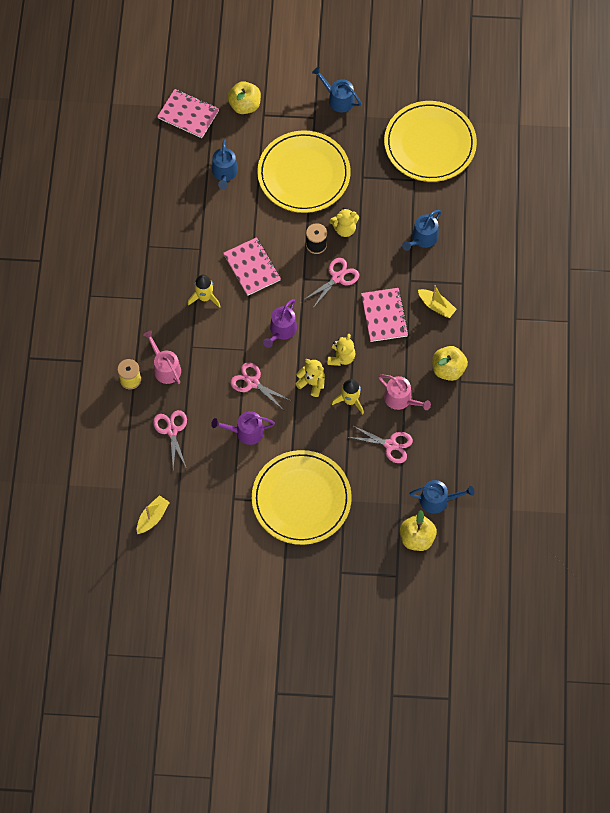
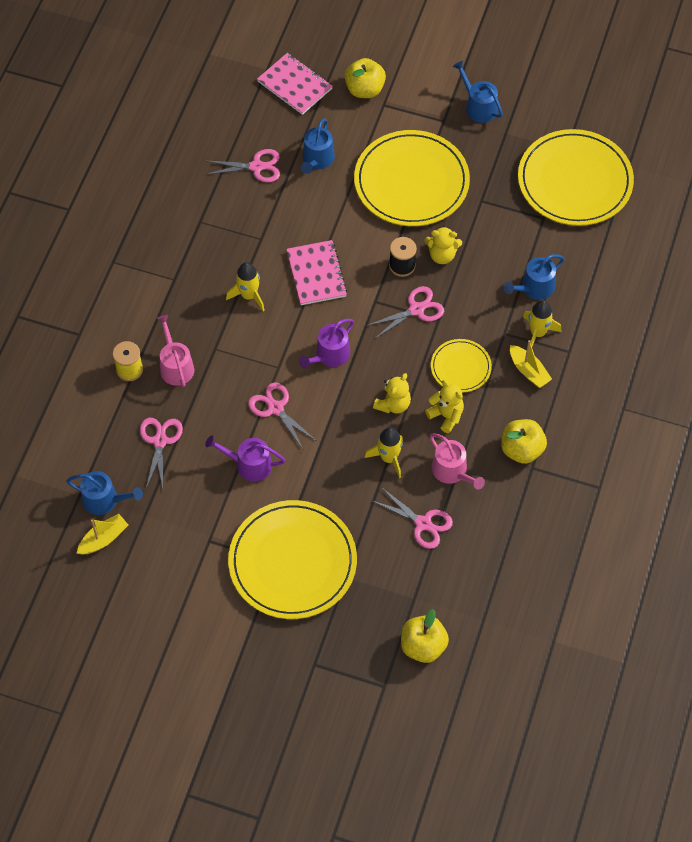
camera: 15 degrees right, 5 degrees down
(178, 190) = (256, 167): none -> pink scissors
(312, 383) = (348, 426): yellow teddy bear -> yellow teddy bear (446, 415)
(384, 315) = (460, 367): pink notebook -> yellow plate
(435, 274) = (537, 333): none -> yellow rocket
(438, 500) = (463, 605): blue watering can -> blue watering can (104, 500)

